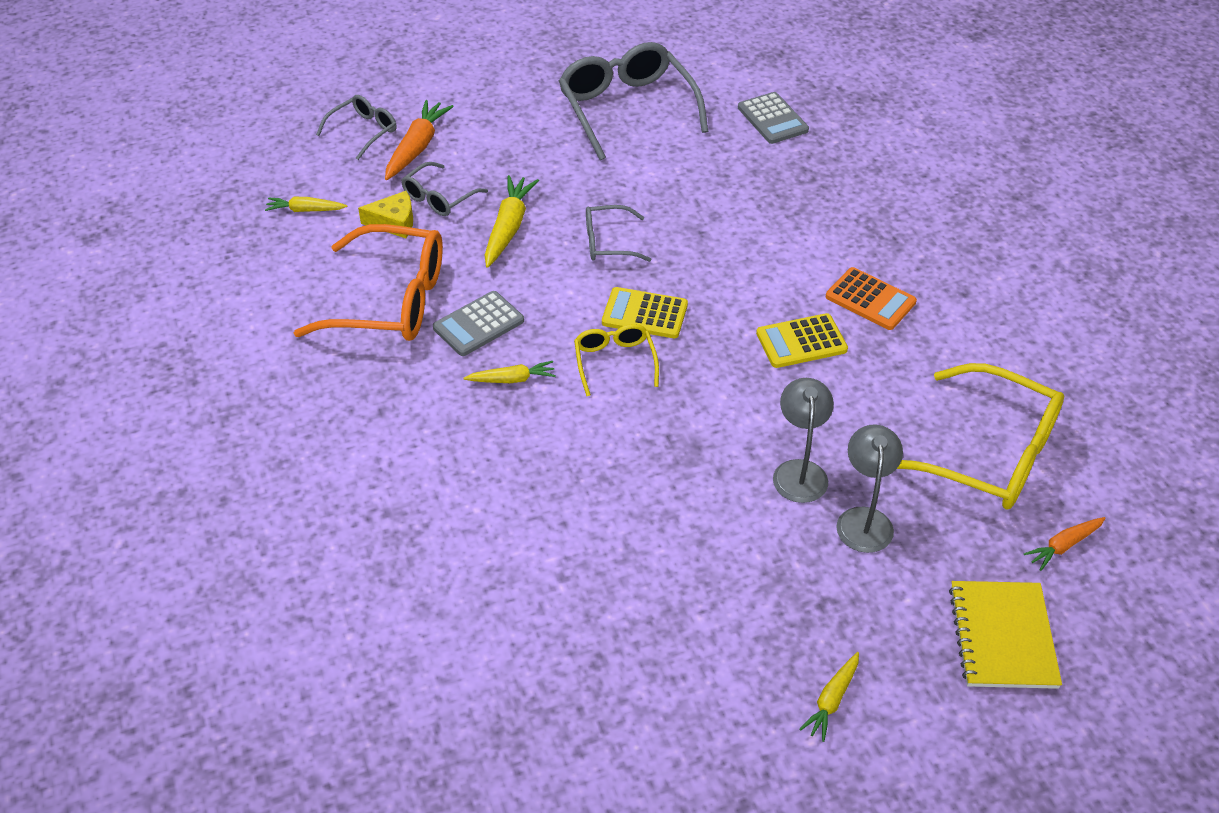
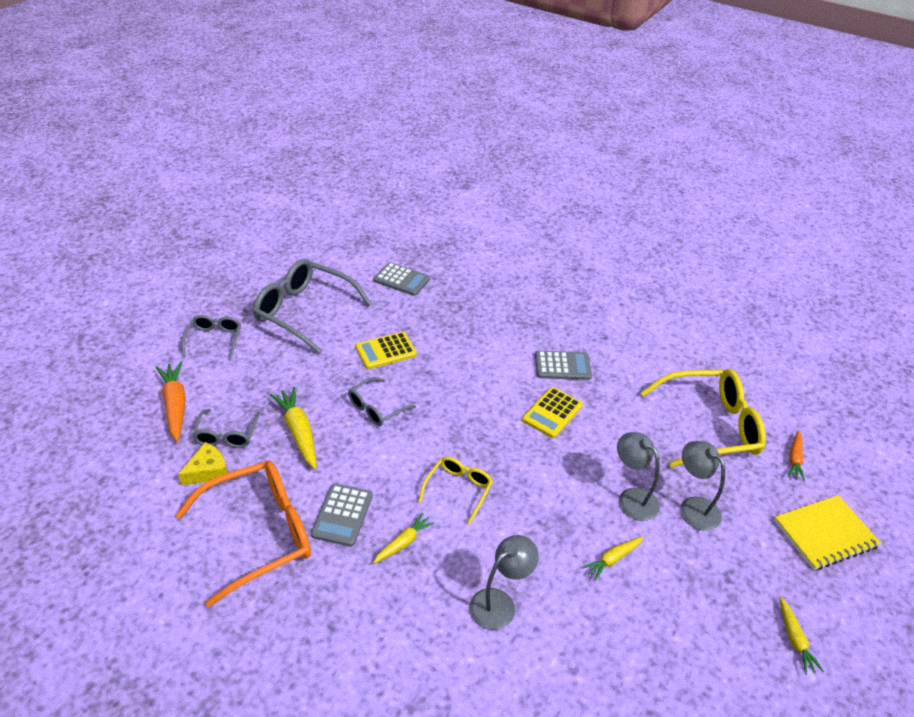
camera: 40 degrees left, 5 degrees down
(305, 210) = (124, 498): yellow carrot -> yellow carrot (613, 559)
(363, 131) = (120, 412): grey glasses -> grey glasses (214, 339)
(551, 481) = (499, 603): none -> grey lamp
(614, 362) = (458, 490): yellow glasses -> yellow glasses turned 75 degrees clockwise
(644, 314) = (445, 445): yellow calculator -> yellow calculator (386, 351)
(870, 299) = (562, 366): orange calculator -> grey calculator
(1002, 637) = (825, 534): yellow notebook -> yellow notebook turned 75 degrees counterclockwise

